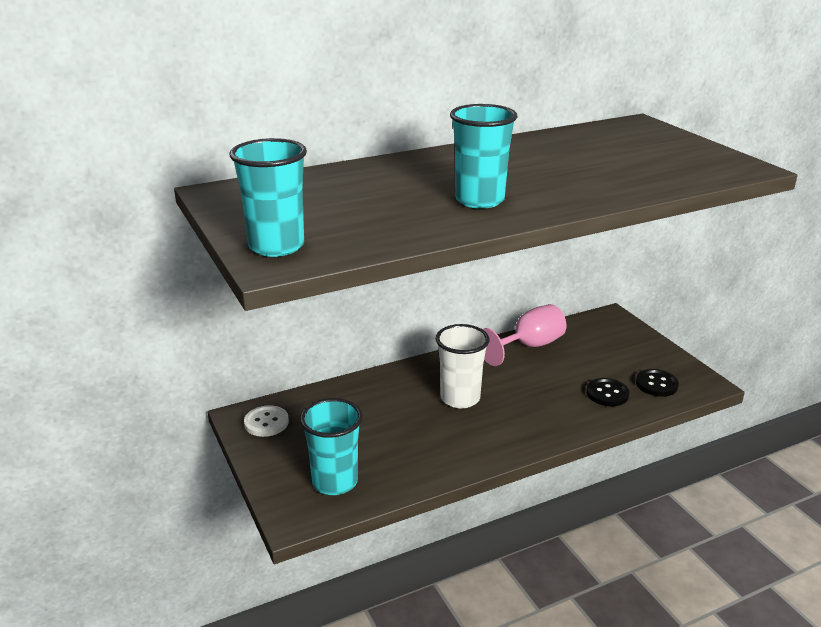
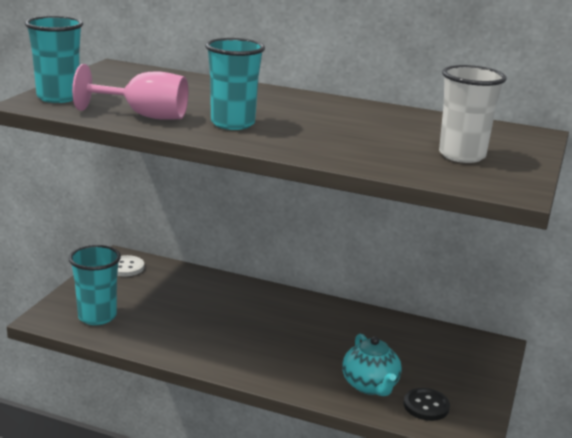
camera: 45 degrees right, 5 degrees down
(460, 398) = (259, 323): white cup -> white cup (462, 155)
(529, 346) = (378, 324): pink goblet -> pink goblet (144, 116)
(607, 394) = (370, 386): black button -> turquoise teapot

